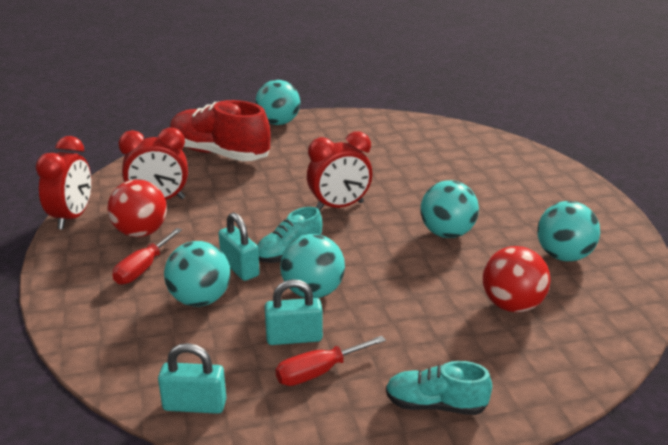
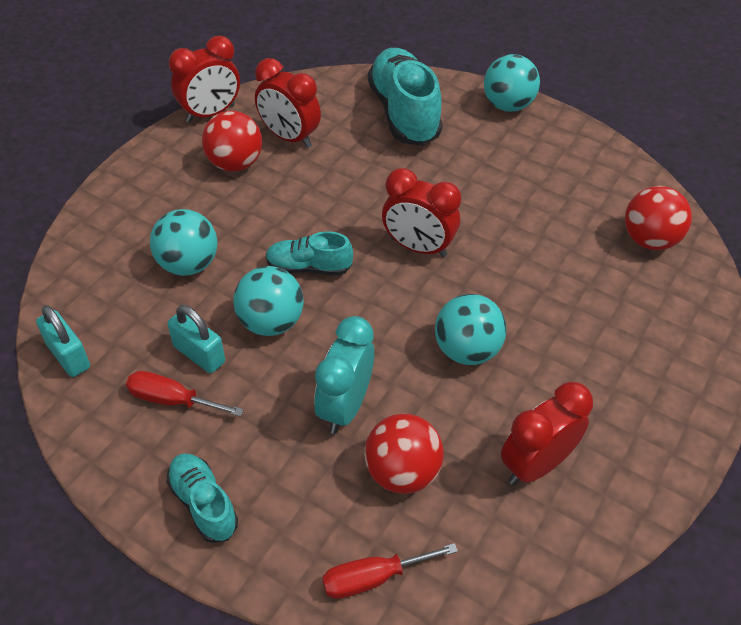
camera: 45 degrees right, 20 degrees up
(143, 269) = (191, 203): red screwdriver -> red screwdriver (373, 578)
(219, 154) = (404, 113): red shoe -> turquoise shoe
(240, 268) = (253, 255): turquoise padlock -> none
(430, 300) = (345, 406): none -> turquoise clock
(450, 140) = (649, 240): none -> red ball
(564, 256) = (536, 464): turquoise ball -> red clock

